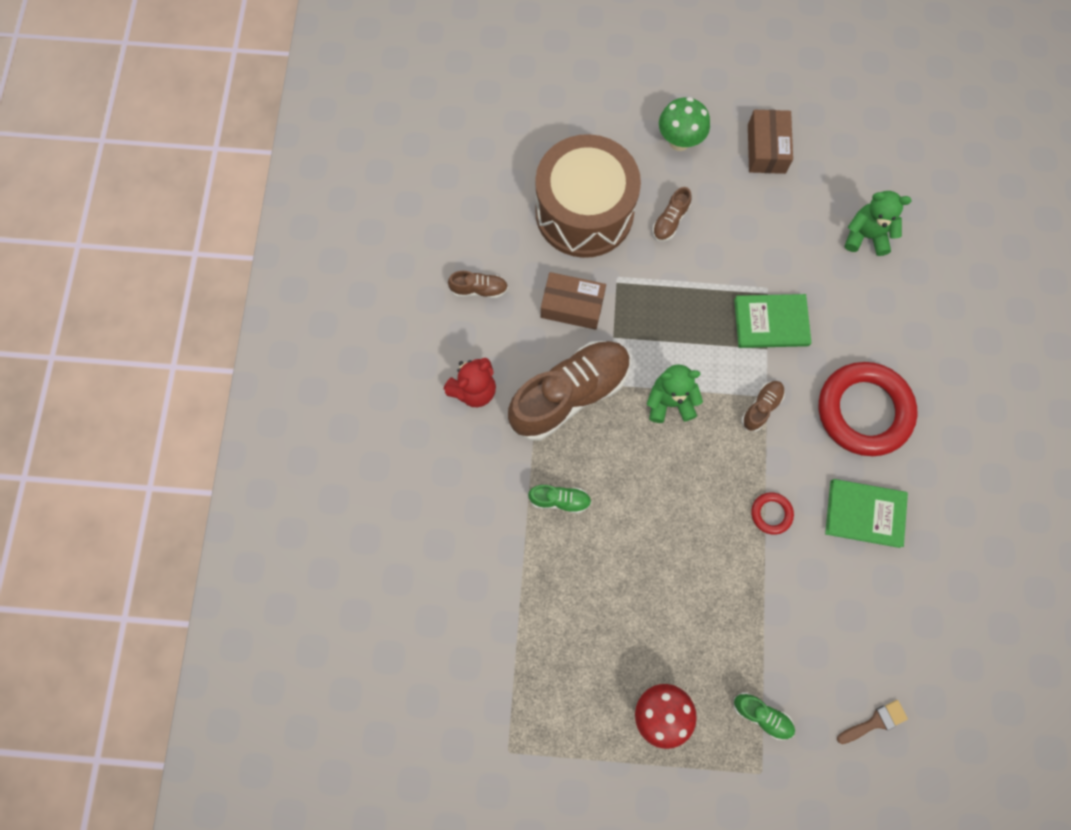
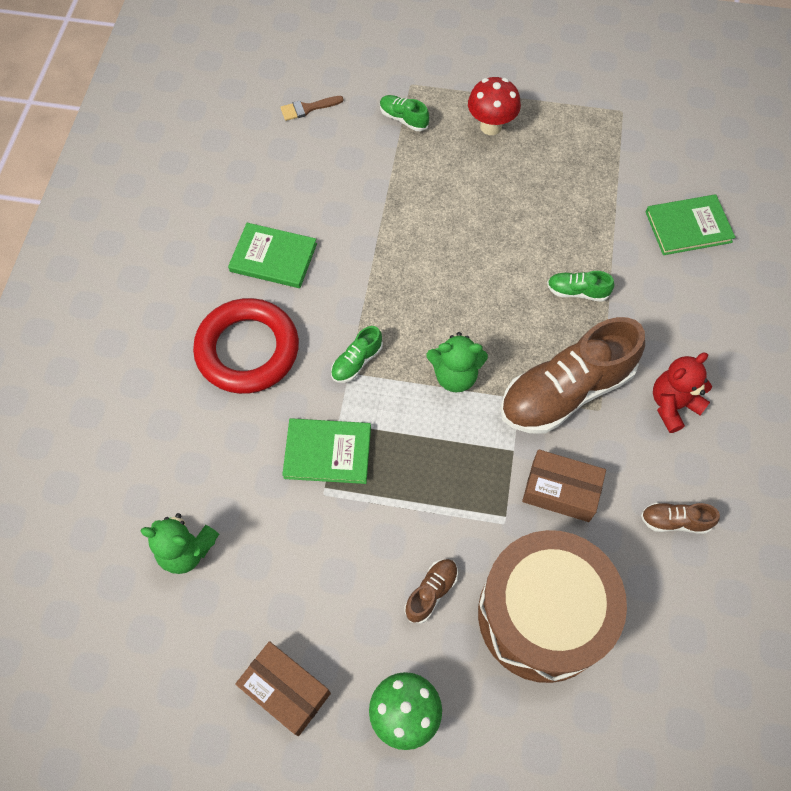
camera: 175 degrees left, 10 degrees down
(444, 589) = (688, 227): none -> green book
(761, 408) = (357, 362): brown shoe -> green shoe
(766, 149) = (285, 690): brown box -> brown box turned 60 degrees counterclockwise
(771, 514) = (365, 264): red ring -> none

